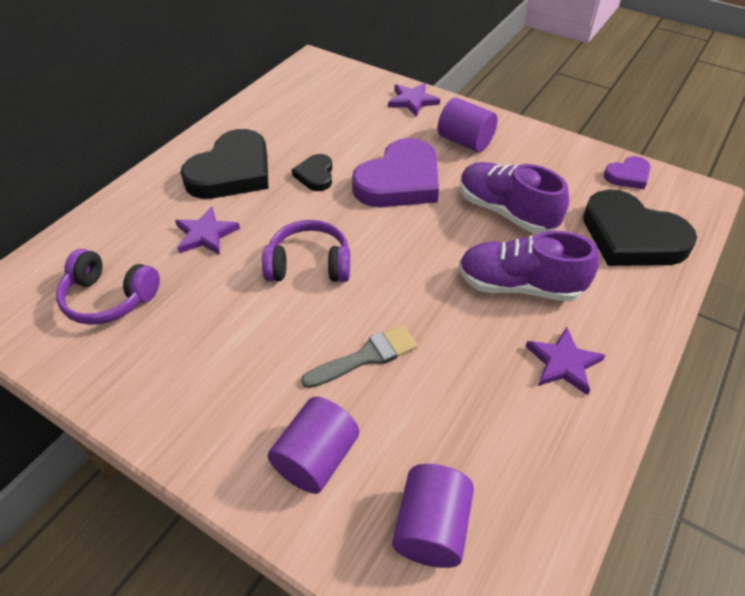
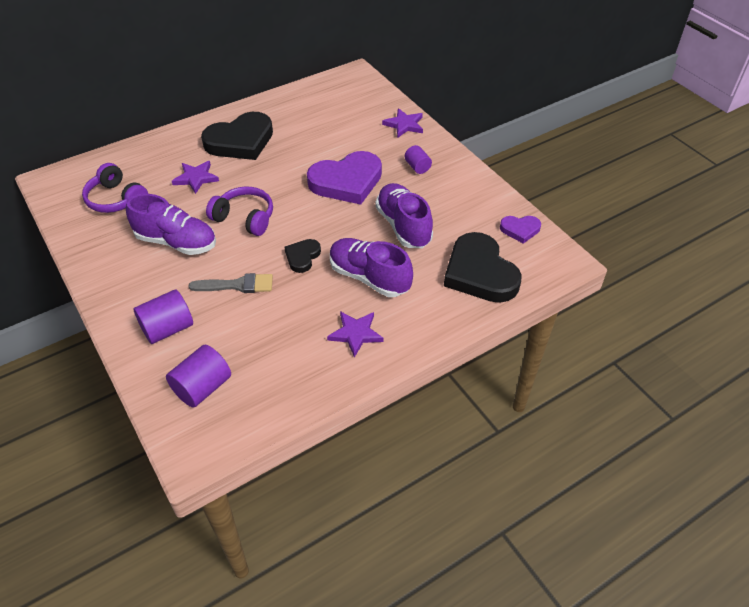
camera: 25 degrees right, 0 degrees up
(239, 328) = (176, 242): none -> purple shoe
(315, 175) = (293, 160): black heart -> black heart (302, 257)
(465, 141) = (417, 167): purple cylinder -> purple cylinder, size x0.61

